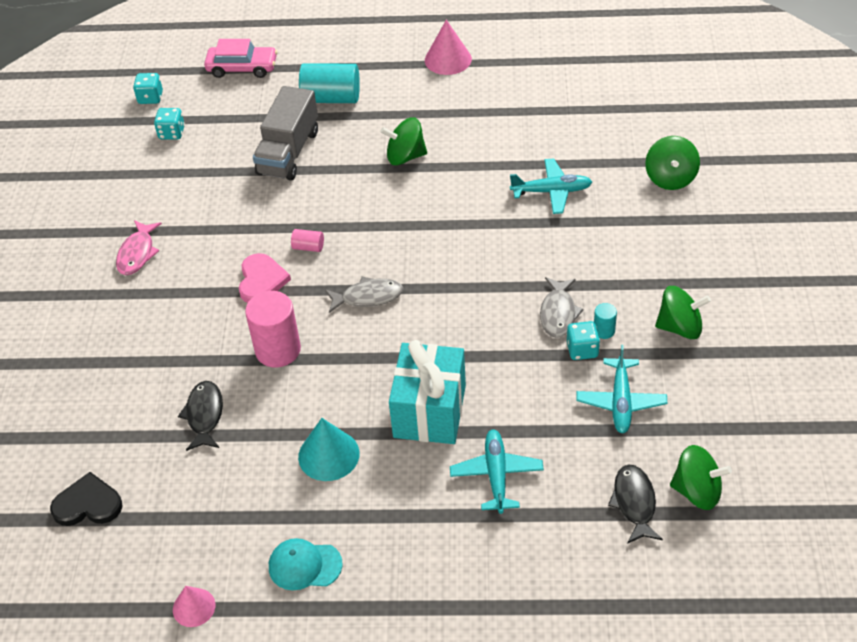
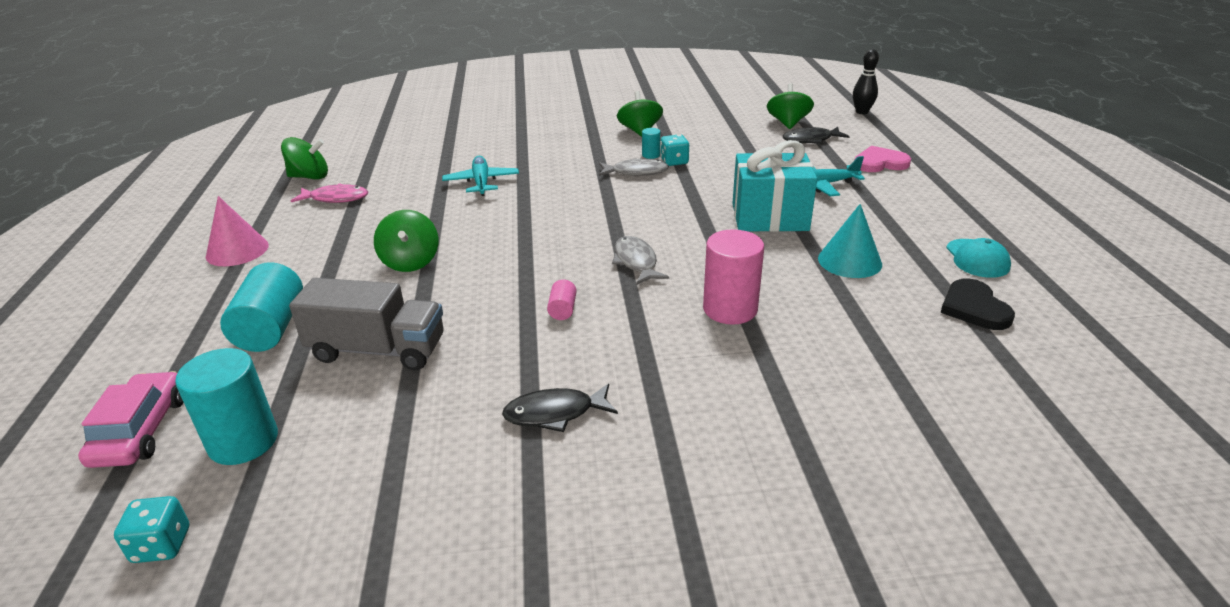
camera: 100 degrees left, 15 degrees down
(88, 504) = (1035, 418): black heart -> black heart (974, 308)
(137, 253) = (585, 469): pink fish -> pink fish (335, 198)
(172, 133) = (286, 489): turquoise dice -> none
(194, 607) = (1079, 313): pink cone -> none
(204, 415) = (848, 347): black fish -> black fish (555, 413)
(217, 109) = (243, 441): none -> turquoise cylinder
(261, 280) = (623, 337): pink heart -> pink heart (880, 163)
(621, 402) = (721, 147): turquoise plane -> none
(670, 178) = (471, 138): green spinning top -> green spinning top (309, 177)
(738, 599) = (862, 112): none -> black bowling pin

